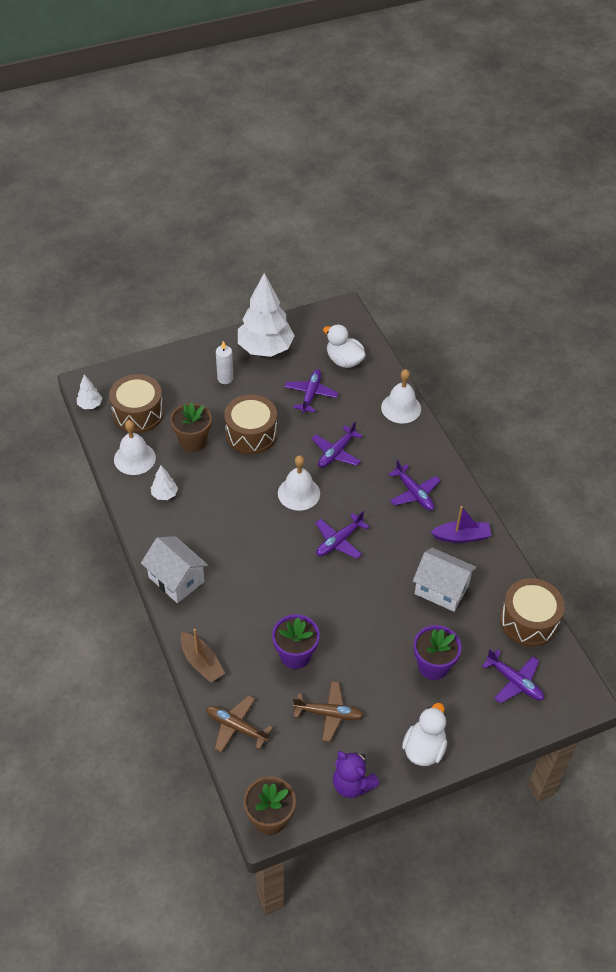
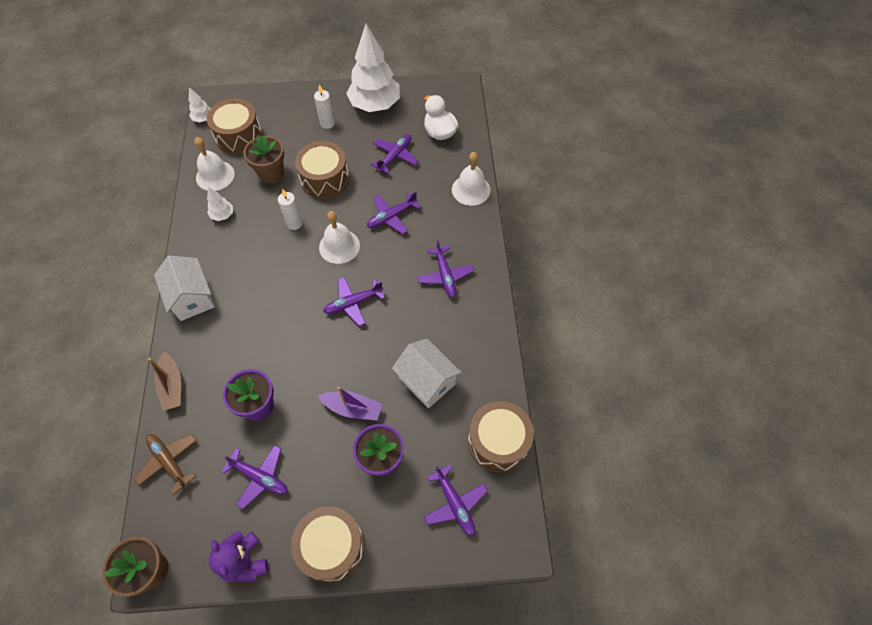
camera: 20 degrees right, 10 degrees up
(242, 483) = (294, 223): none -> white candle
(329, 714) = (259, 477): brown plane -> purple plane
(424, 748) = (332, 547): white duck -> brown drum
(461, 536) = (471, 332): purple boat -> purple boat (353, 408)

